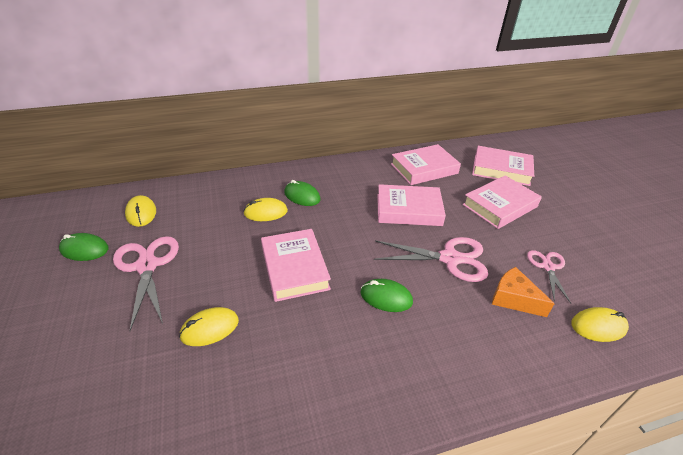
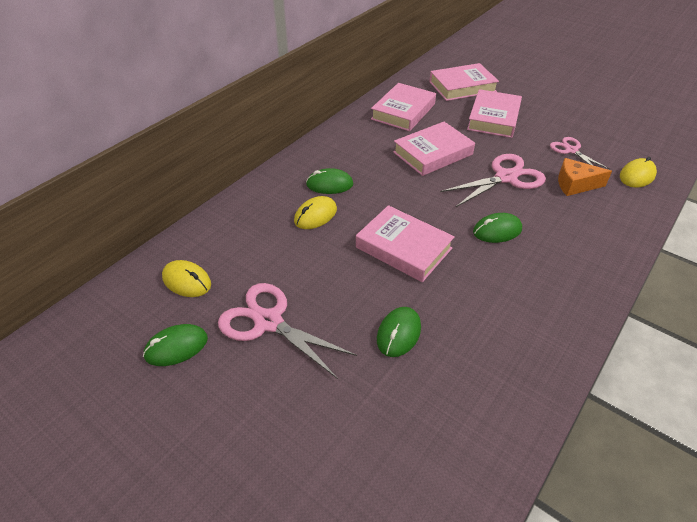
camera: 35 degrees left, 5 degrees up
(210, 328) = (398, 333): yellow mouse -> green mouse

